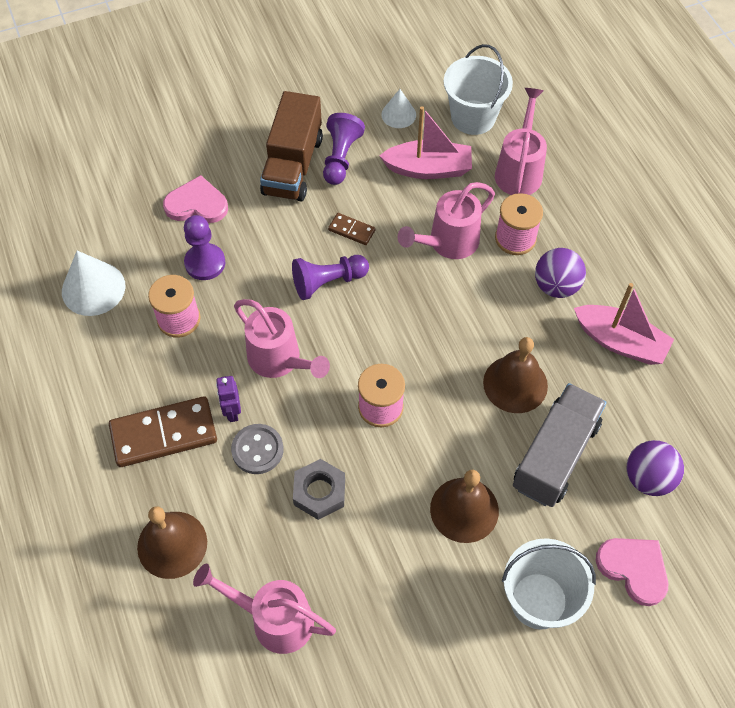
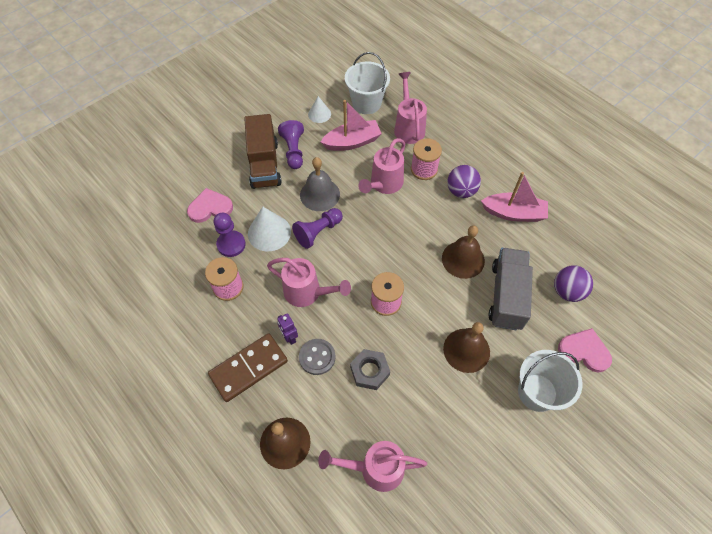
camera: 20 degrees left, 0 degrees up
(93, 288) = (160, 285): white cone -> white cone (269, 232)
(351, 230) = (320, 194): brown domino -> grey bell

